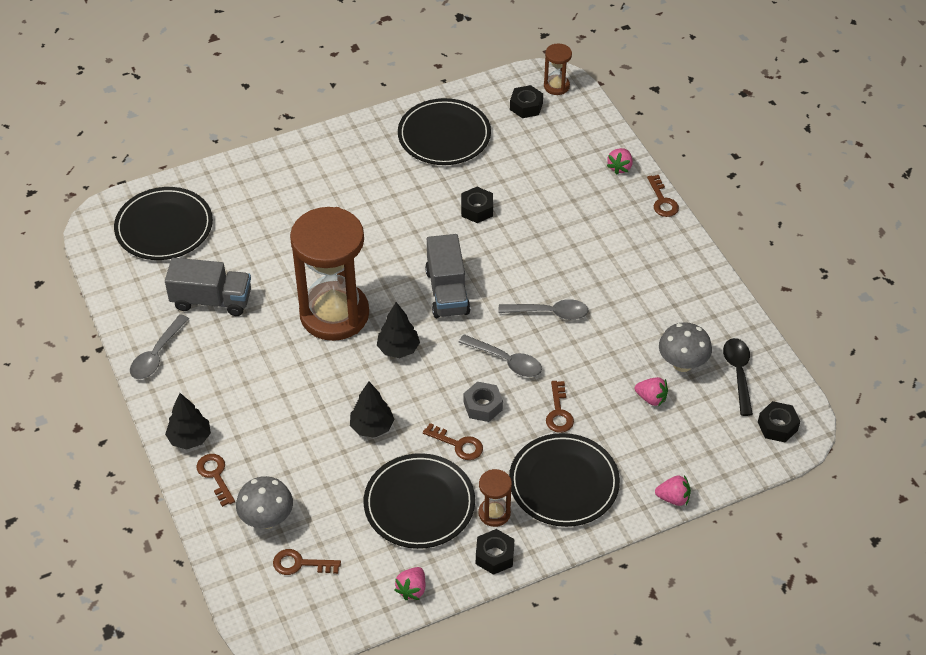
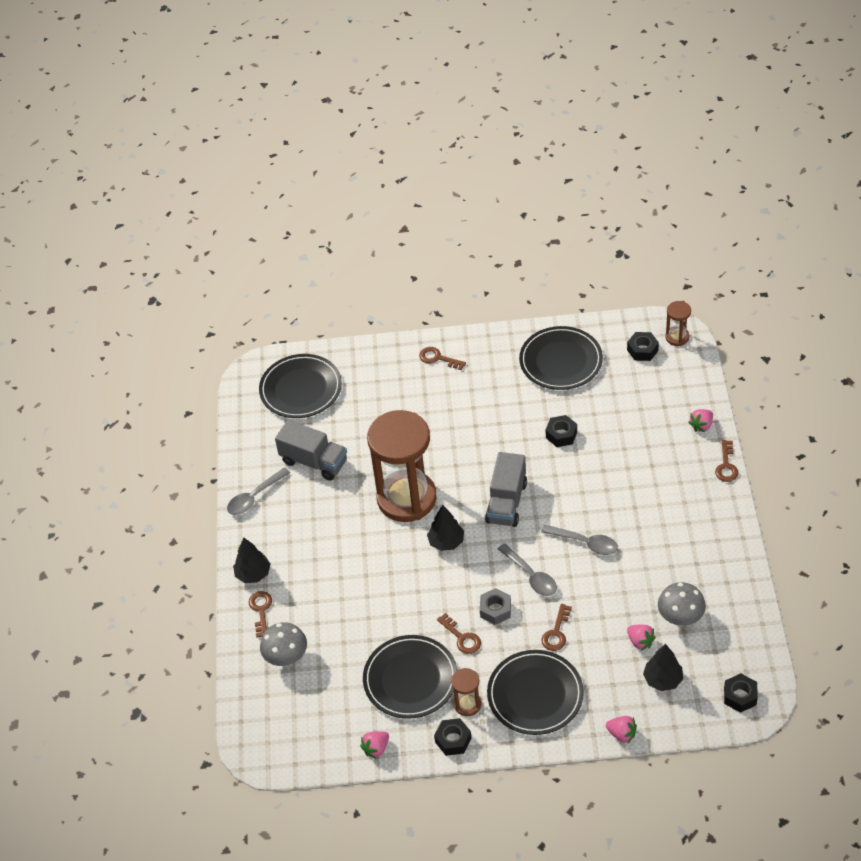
camera: 25 degrees right, 0 degrees up
(300, 564) = (298, 702): brown key -> brown key (438, 358)
(372, 427) = (398, 603): black tree -> black tree (663, 679)
(738, 373) = (726, 640): black spoon -> none

